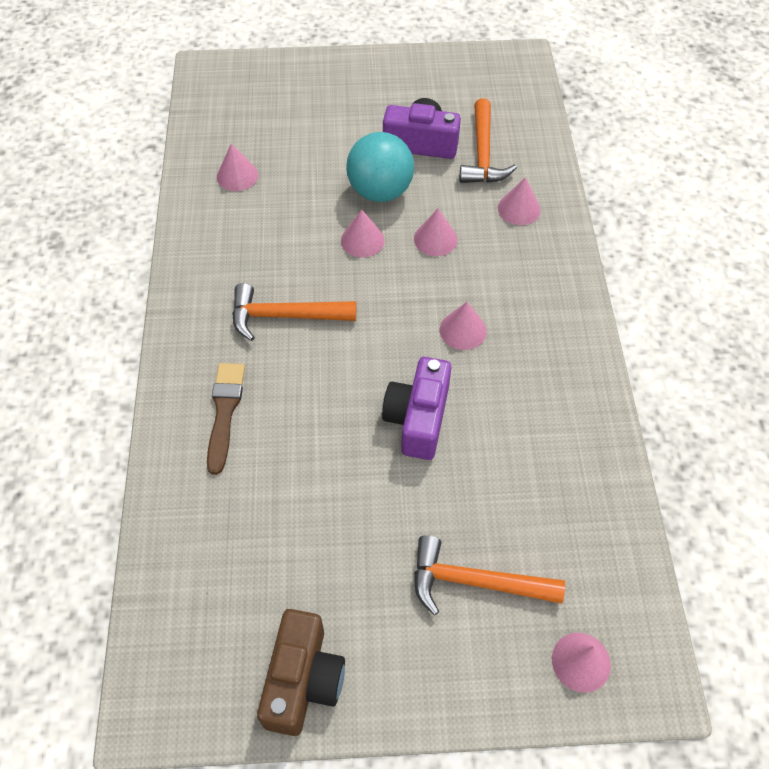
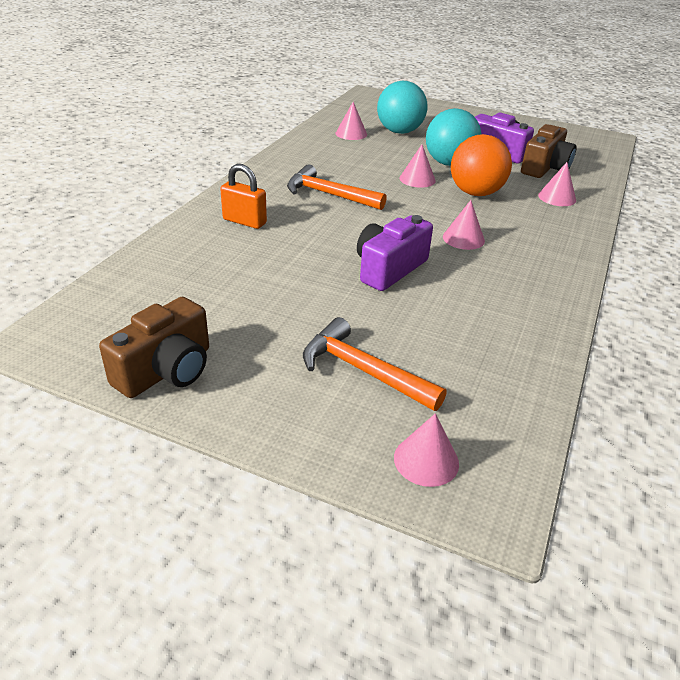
camera: 25 degrees right, 20 degrees down
(224, 411) = (244, 221): brown brush -> orange padlock
(291, 146) = (399, 132): none -> turquoise ball
(435, 239) = (475, 193): pink cone -> orange ball
(483, 154) = (545, 168): orange hammer -> brown camera

